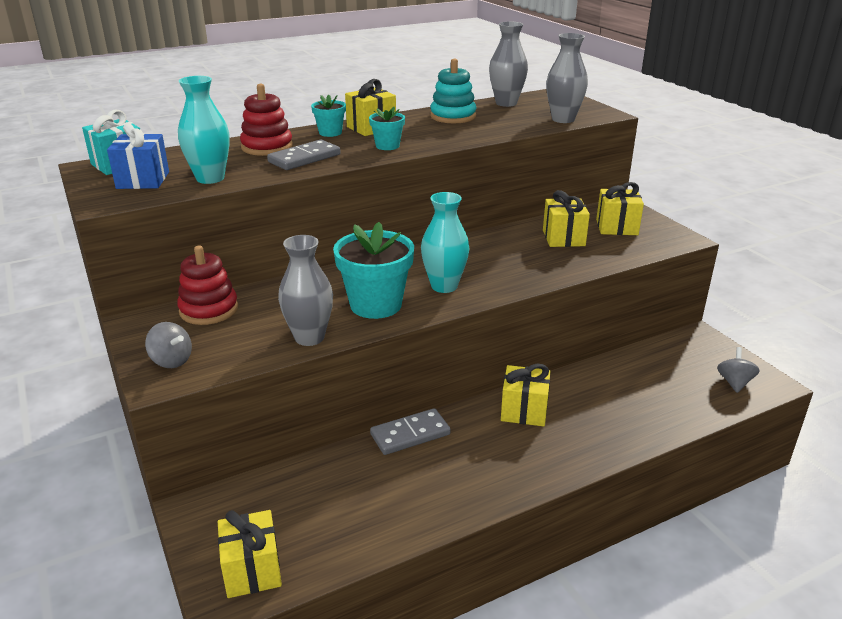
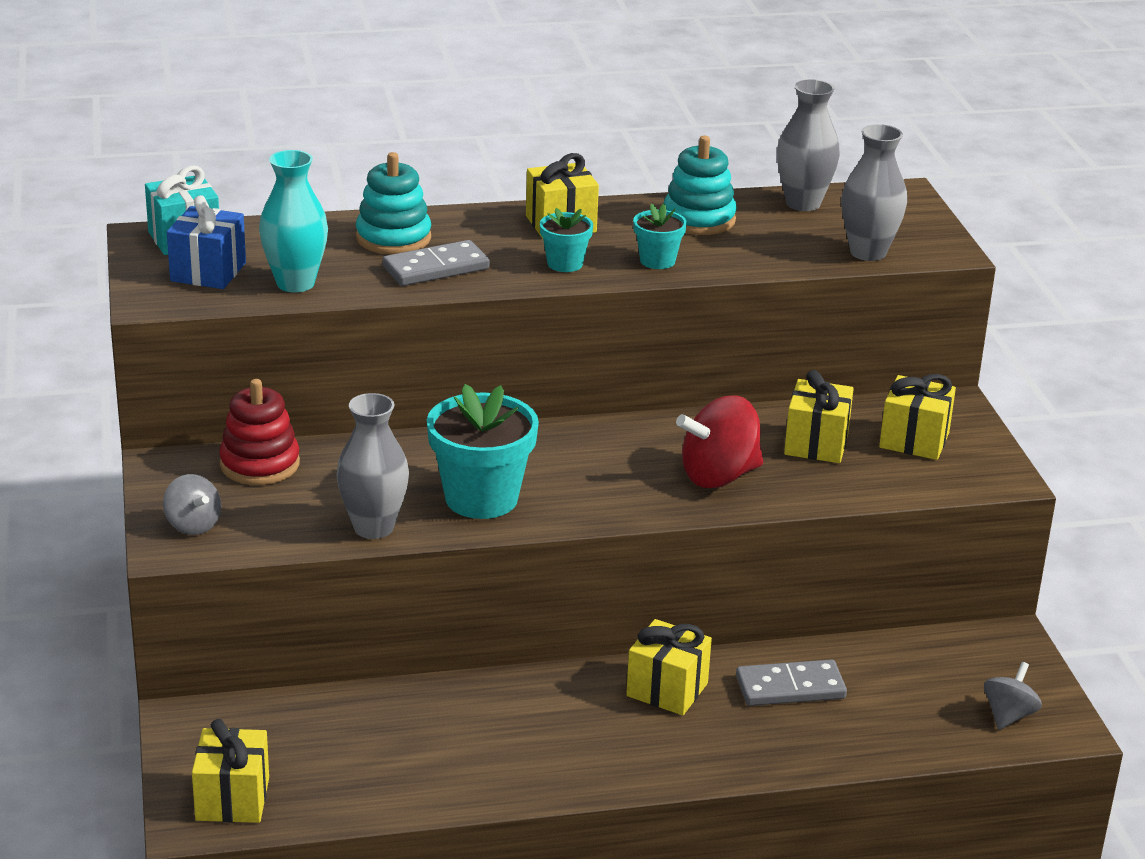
camera: 15 degrees right, 0 degrees up
(267, 147) = (393, 238): red stacking toy -> turquoise stacking toy
(330, 133) = (496, 224): turquoise flower pot -> turquoise flower pot (657, 261)
(410, 434) = (493, 687): grey domino -> grey domino (790, 687)
(444, 286) = (590, 488): turquoise vase -> none
(519, 265) = (719, 476): none -> red spinning top

